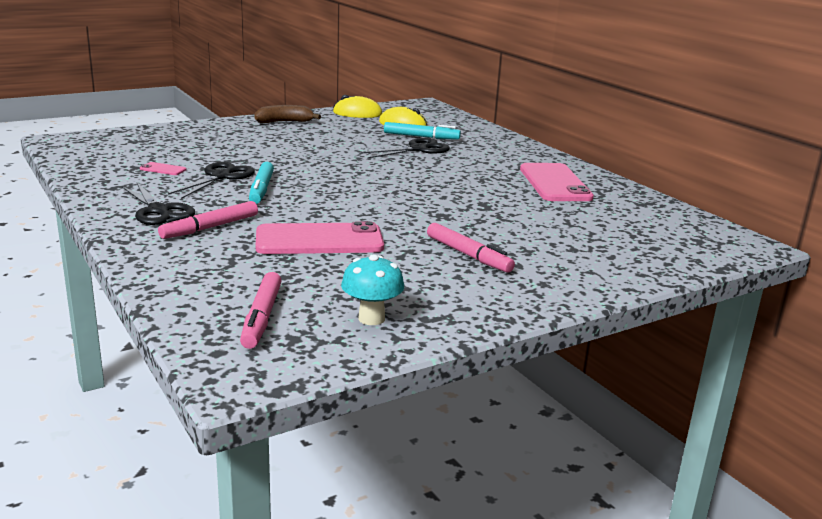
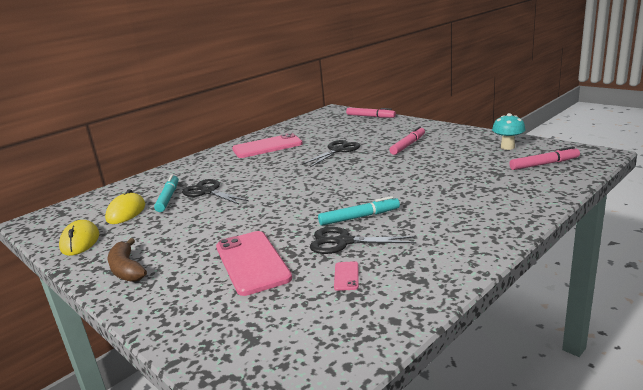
camera: 100 degrees left, 0 degrees up
(158, 211) = (449, 238): black scissors -> black scissors (337, 150)
(210, 227) = (455, 210): pink marker -> pink marker (370, 116)
(319, 240) = (433, 177): pink phone -> pink phone (252, 262)

